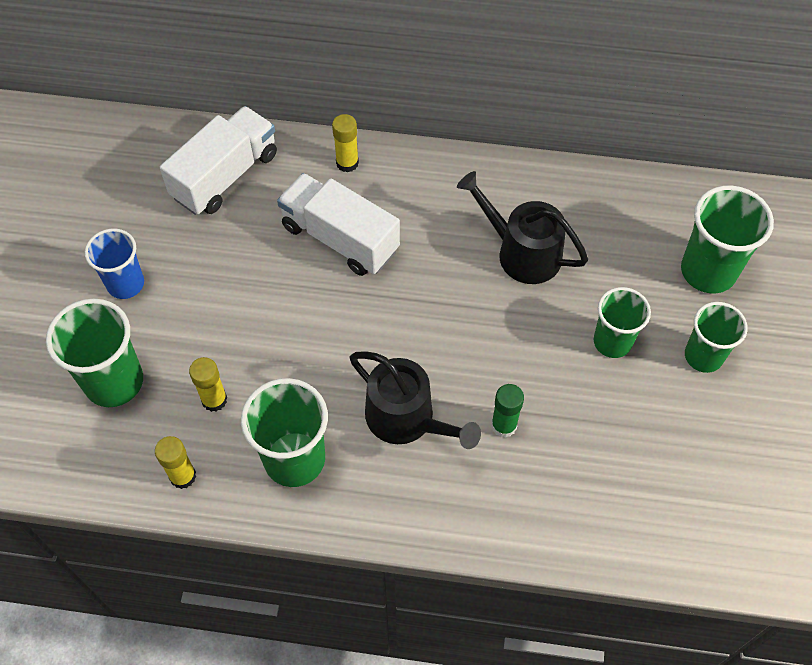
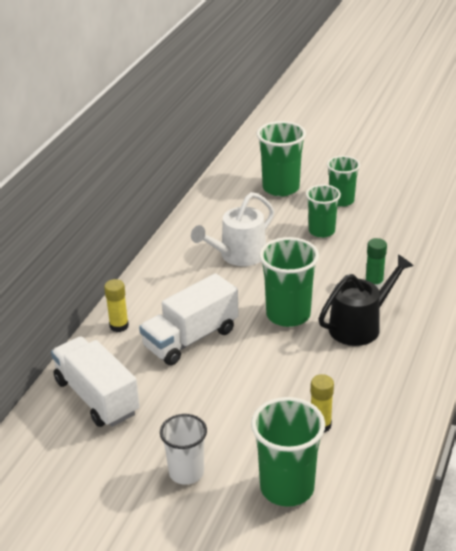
camera: 75 degrees left, 25 degrees down
(125, 284) = (186, 472): blue cup -> white cup
(183, 476) = (386, 450): yellow glue stick -> none
(294, 459) = (382, 385): green cup -> green cup (288, 315)
(522, 252) = (238, 255): black watering can -> white watering can

